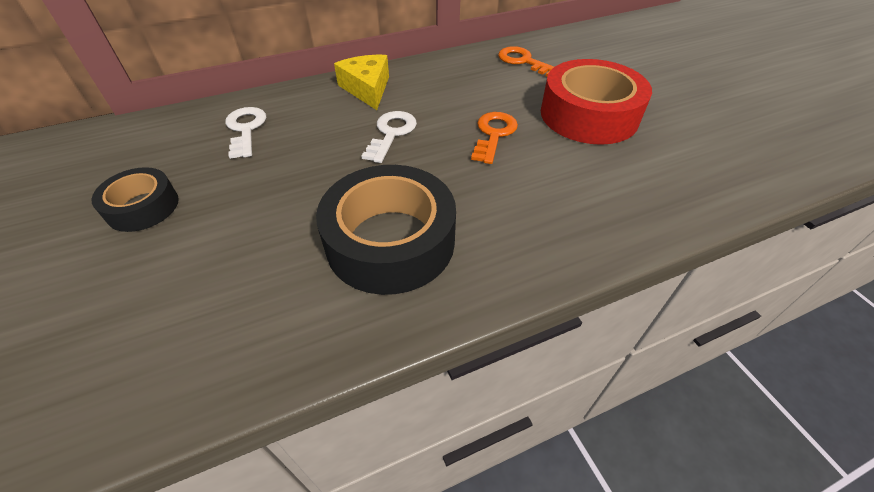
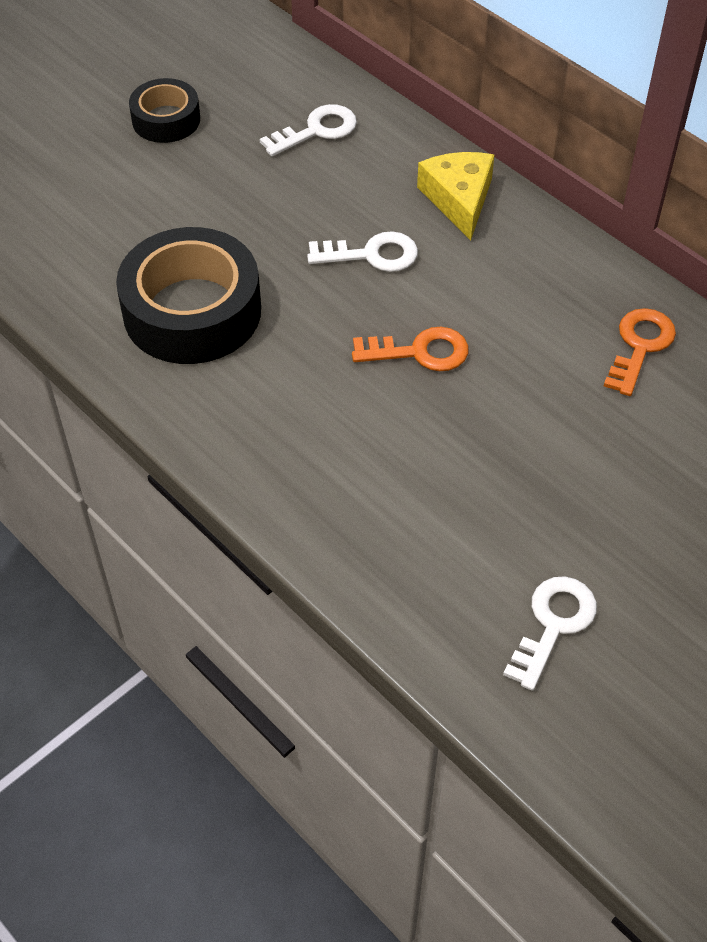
camera: 70 degrees right, 5 degrees up
(367, 89) = (459, 199): yellow cheese -> yellow cheese turned 60 degrees counterclockwise
(589, 115) = (522, 447): red tape -> none
(730, 137) = (553, 624): none -> white key

